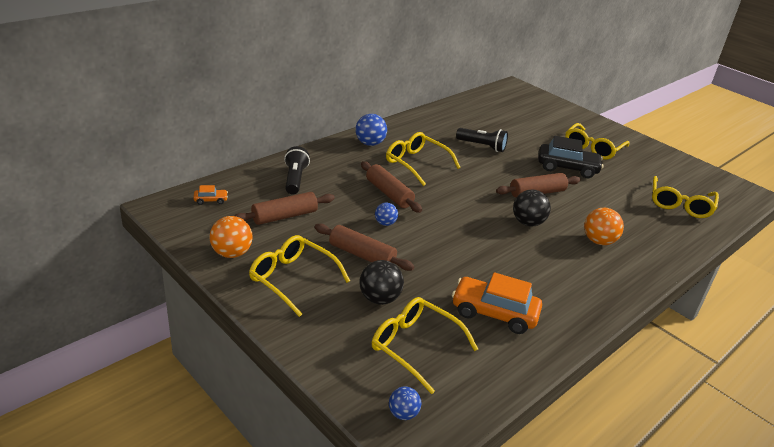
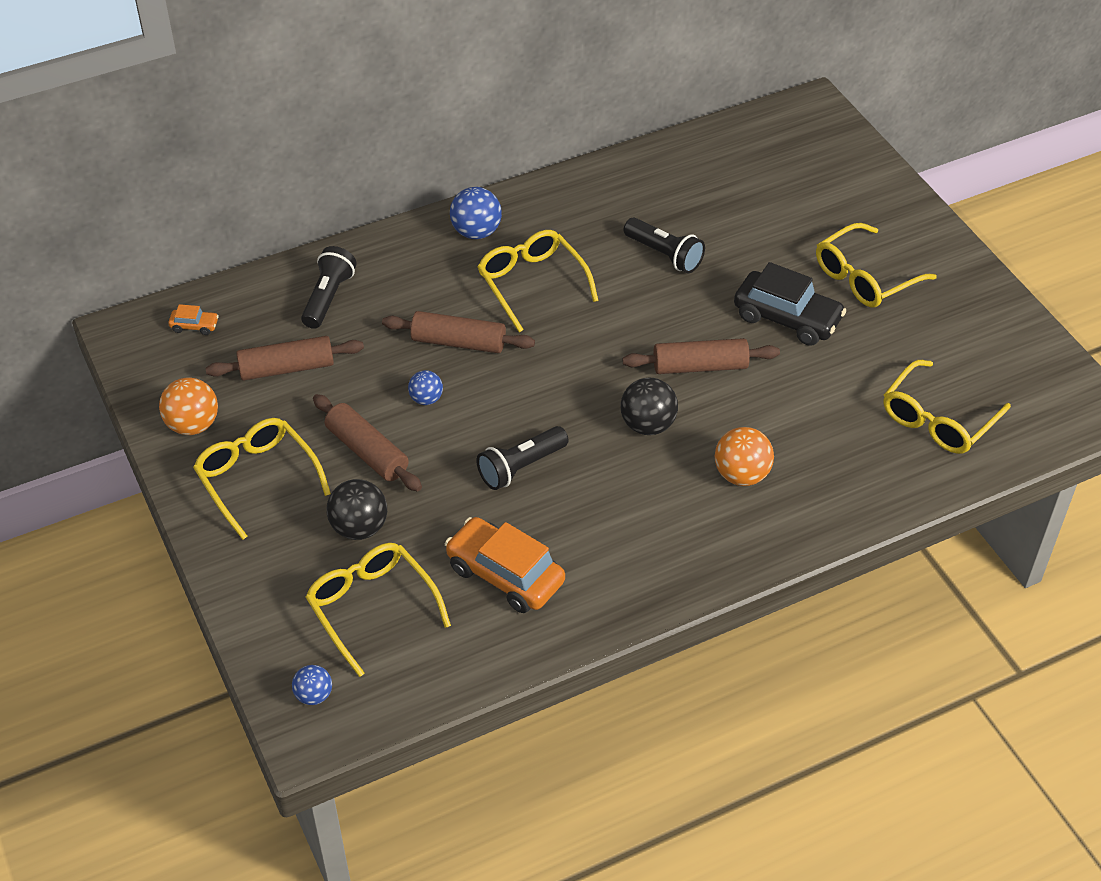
camera: 20 degrees right, 15 degrees up
(389, 194) = (458, 342): brown rolling pin -> brown rolling pin turned 60 degrees counterclockwise
(466, 252) = (521, 467): none -> black flashlight

